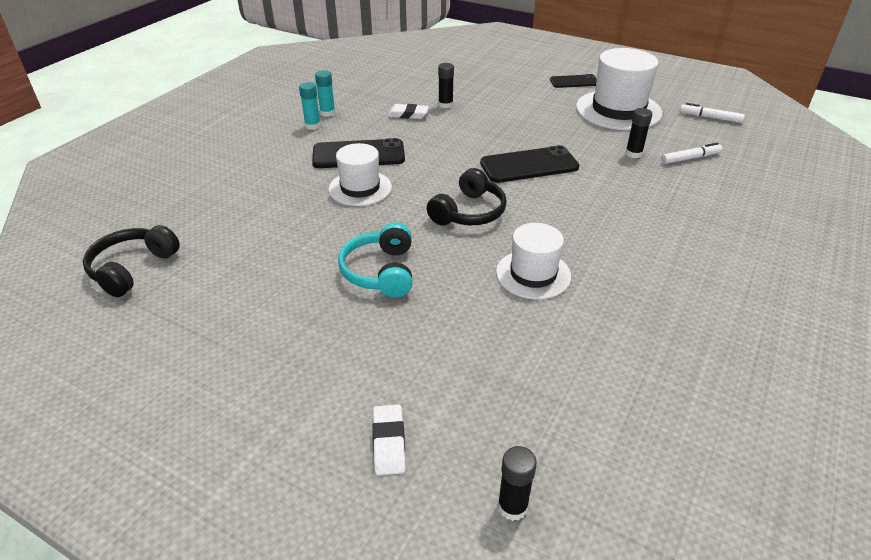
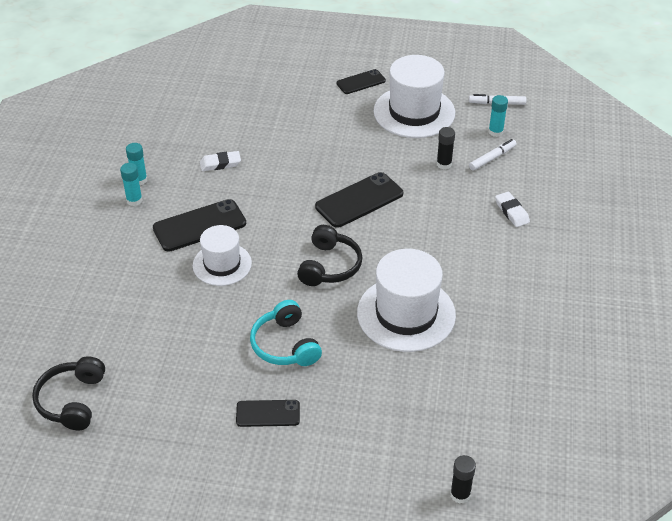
camera: 20 degrees left, 5 degrees up
(320, 334) = (268, 413): none -> black phone
(389, 442) = (362, 479): white eraser -> white eraser (511, 212)
(445, 105) = (250, 142): black glue stick -> none
(533, 274) = (406, 314): white hat -> white hat, size x1.60
(701, 138) = (495, 132): none -> turquoise glue stick

